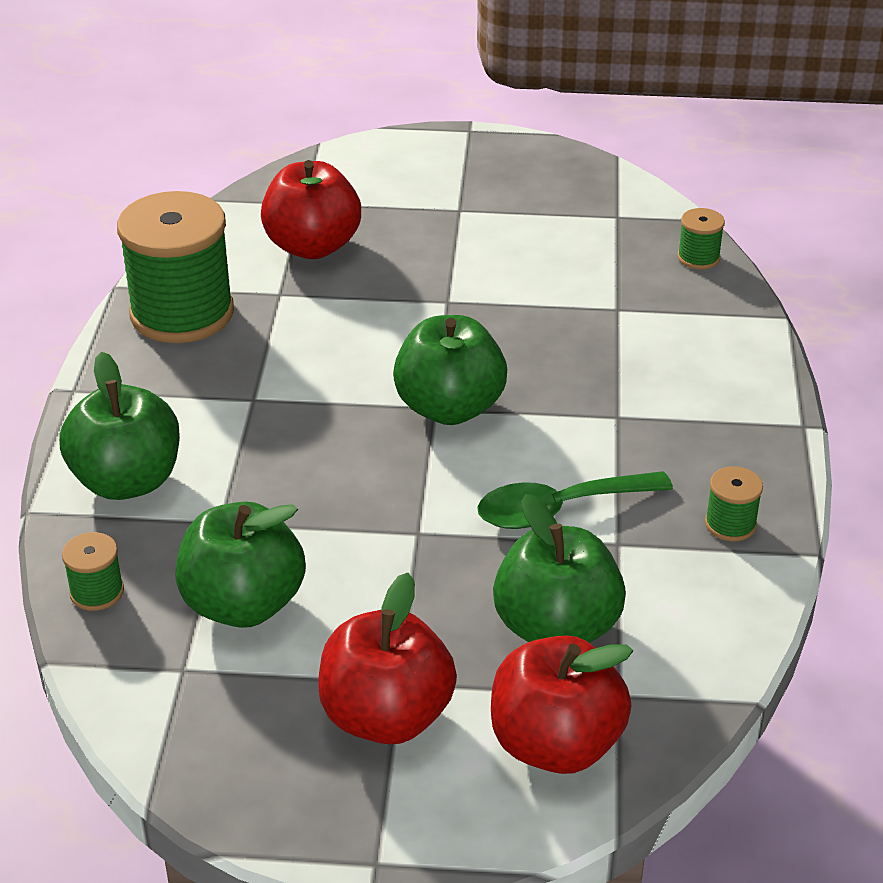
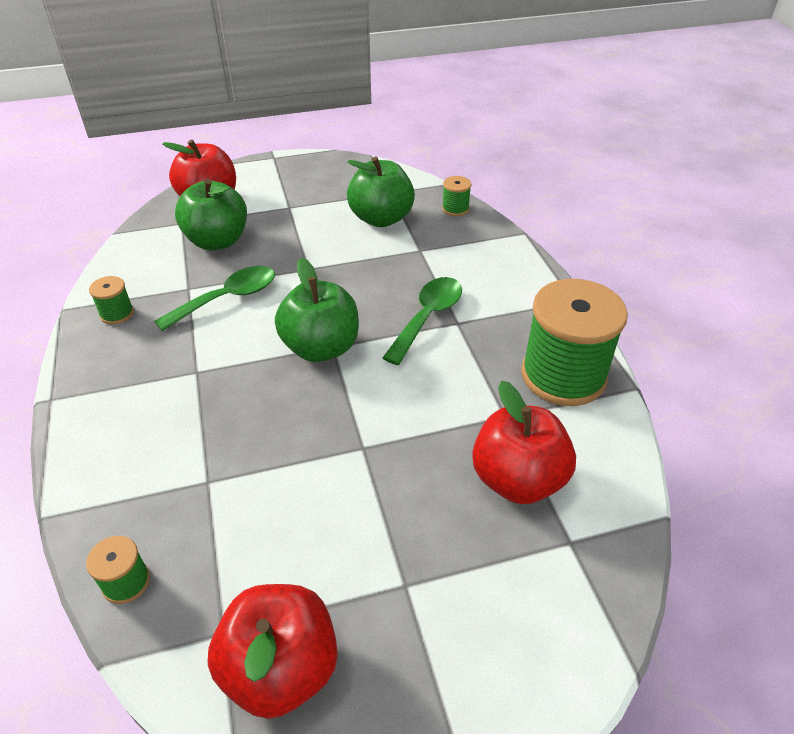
camera: 160 degrees right, 5 degrees up
(127, 481) = (489, 257): green apple -> none
(287, 413) = (427, 317): none -> green spoon
(386, 716) = (289, 195): red apple -> red apple (281, 668)

